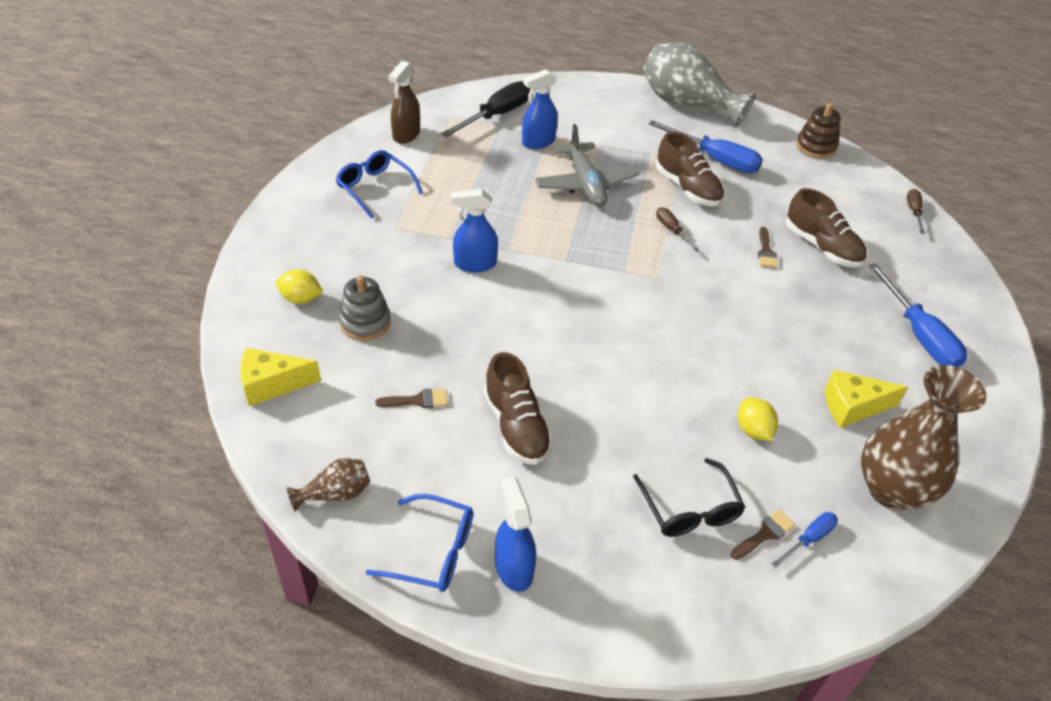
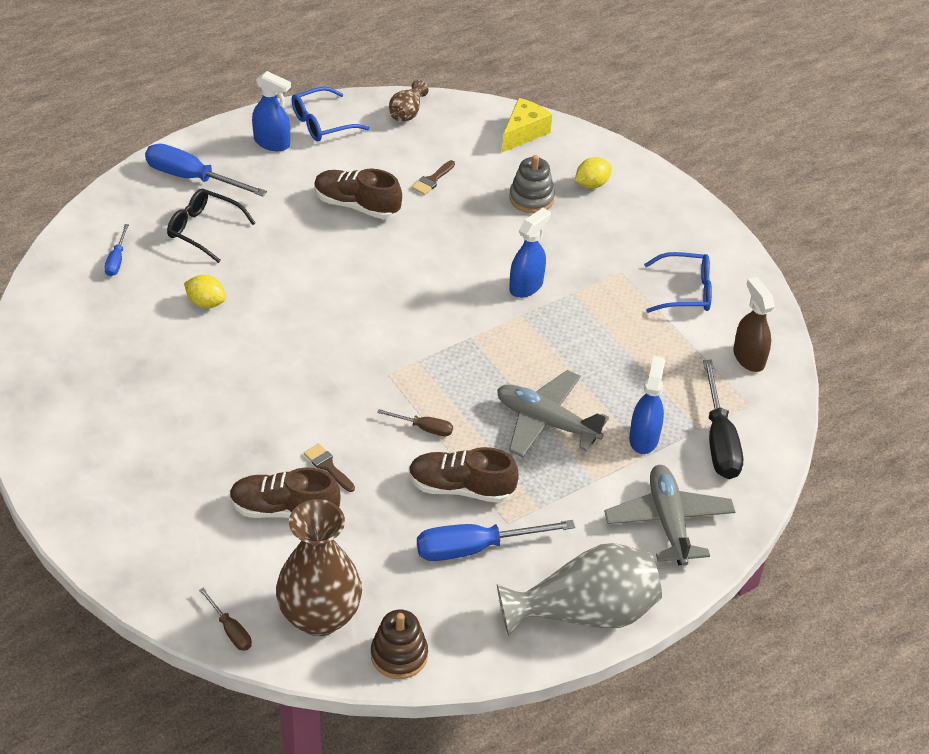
camera: 135 degrees right, 0 degrees up
(585, 106) = (668, 522): none -> grey plane
(765, 534) = (146, 246): brown brush -> none
(852, 407) = (149, 367): yellow cheese -> none
(891, 489) = (82, 325): brown vase -> brown vase (319, 616)
(919, 335) = (136, 472): blue screwdriver -> blue screwdriver (192, 178)

